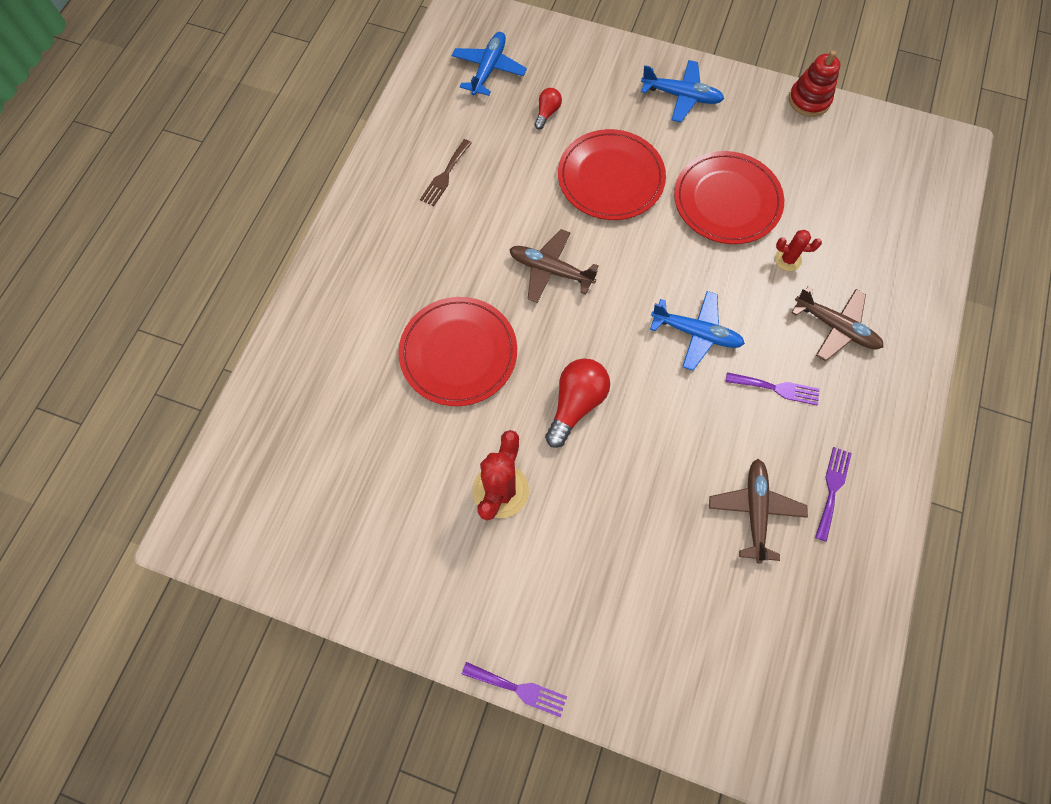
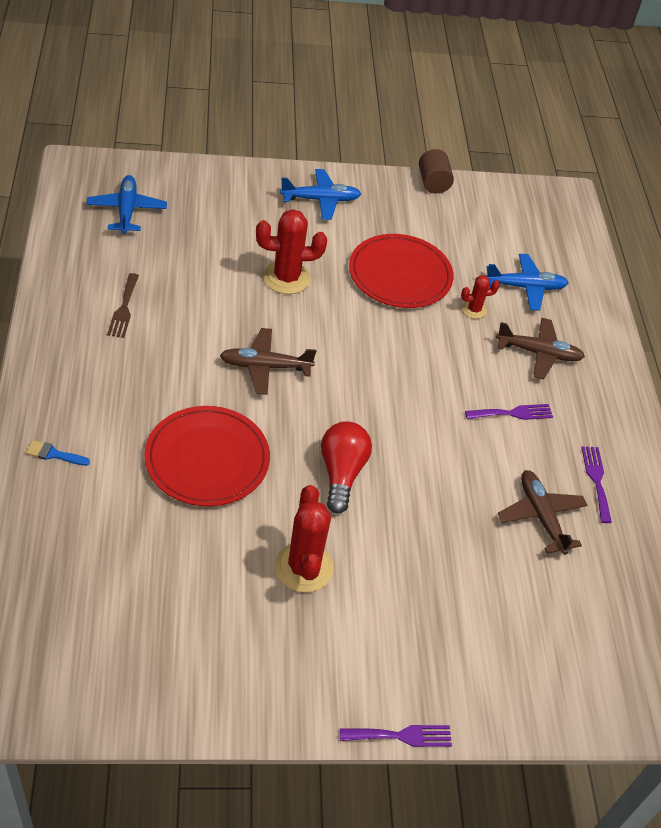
camera: 30 degrees left, 20 degrees down
(329, 310) = (54, 454): none -> blue brush
(547, 113) = (201, 236): red light bulb -> none
(611, 178) = (287, 278): red plate -> red cactus
(696, 333) = (423, 387): blue plane -> blue plane (525, 287)
(809, 100) = (433, 183): red stacking toy -> brown cylinder

